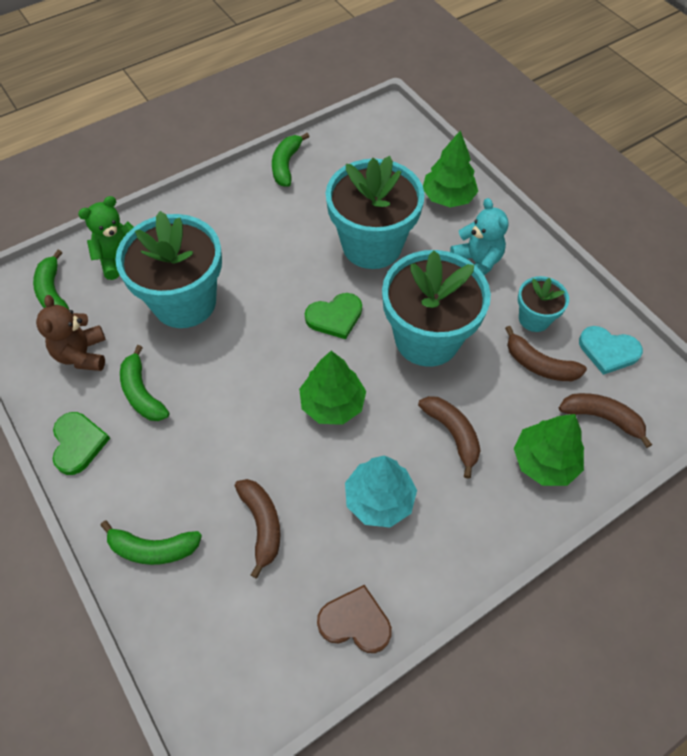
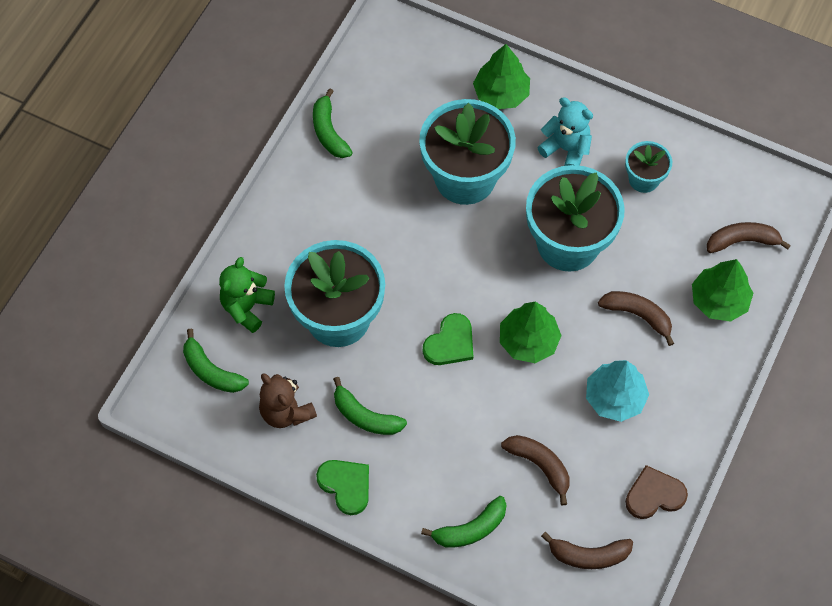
camera: 30 degrees left, 5 degrees up
(335, 317) = (479, 263): green heart -> green heart (450, 343)
(539, 365) = (670, 220): brown banana -> brown banana (588, 555)
(608, 351) = (717, 179): turquoise heart -> none

